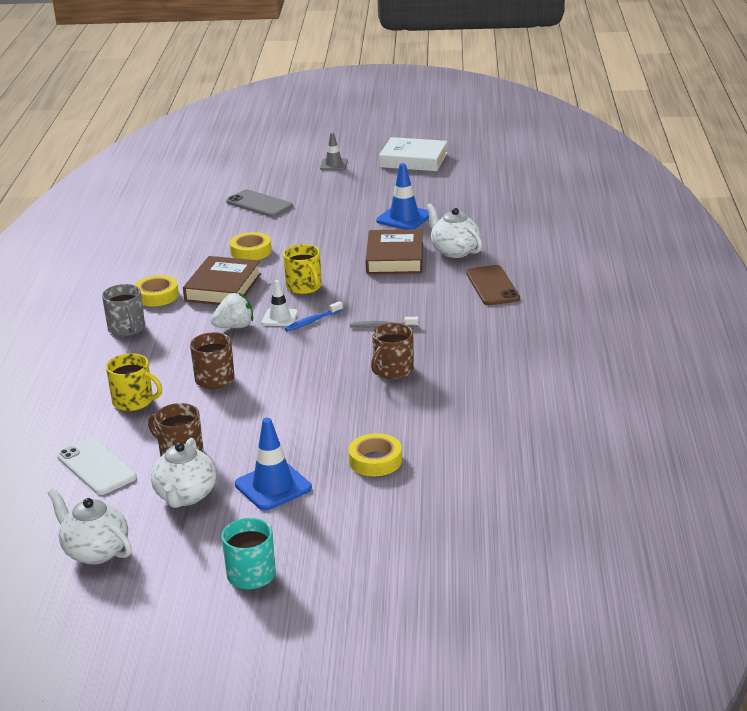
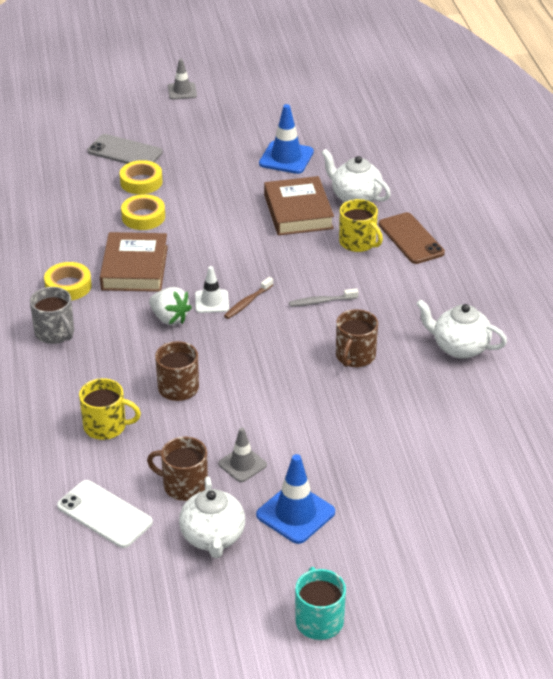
camera: 15 degrees left, 10 degrees up
(95, 551) = (151, 617): white teapot -> white teapot (459, 347)
(235, 327) = (169, 318): white strawberry -> white strawberry turned 75 degrees clockwise
(243, 443) = (242, 464): none -> grey traffic cone
(304, 287) = (220, 259): yellow mug -> yellow mug (358, 242)
(312, 321) = (247, 302): blue toothbrush -> brown toothbrush
(375, 460) = (383, 469): yellow tape -> yellow tape (141, 182)
(413, 160) = (264, 78): white book -> none

